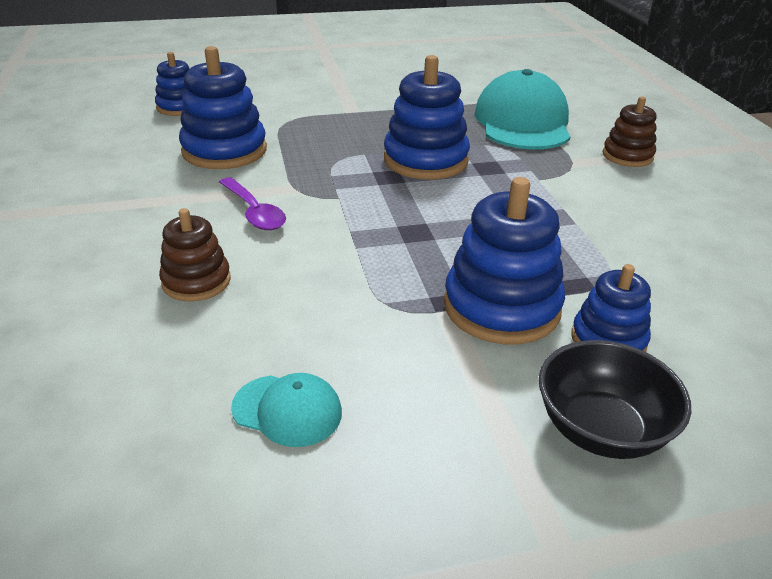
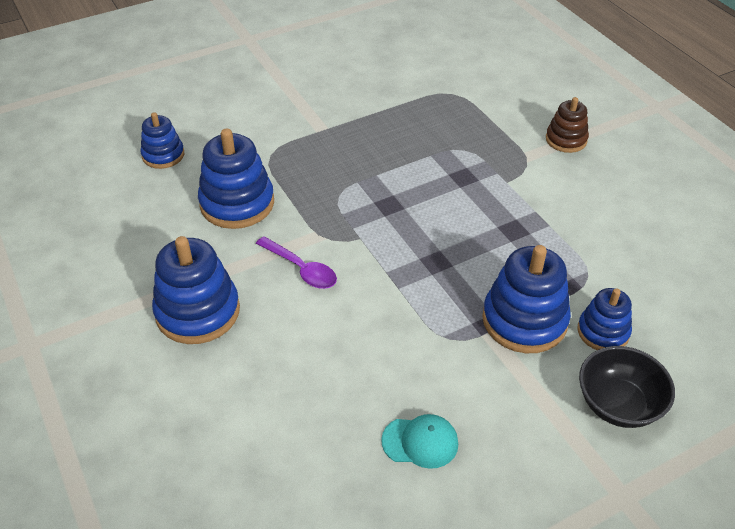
camera: 15 degrees left, 10 degrees up
(196, 281) = (297, 350): brown stacking toy -> none
(425, 160) = (410, 179): blue stacking toy -> blue stacking toy (198, 311)
(522, 122) = (471, 114): turquoise cap -> none

